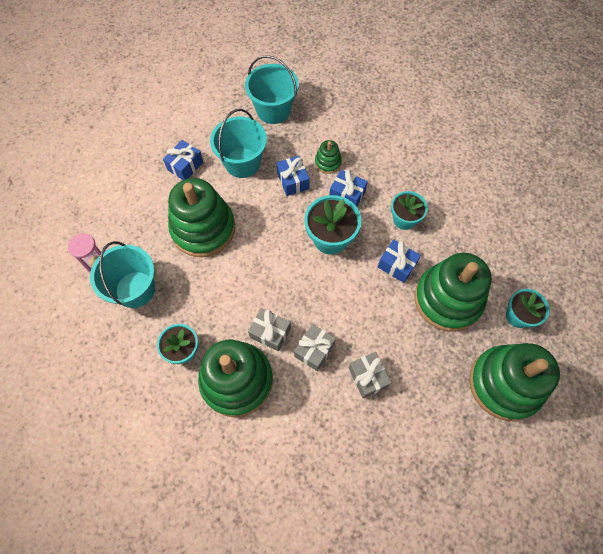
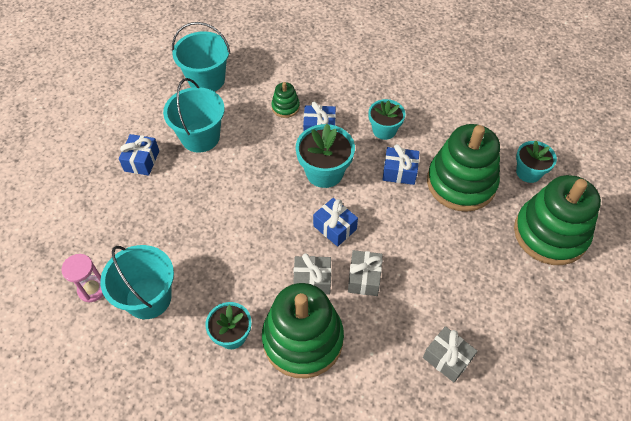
camera: 25 degrees left, 10 degrees down
(203, 229) = (192, 212): green stacking toy -> none
(293, 181) = (260, 135): blue gift -> blue gift (335, 227)
(367, 377) = (427, 281): grey gift -> grey gift (447, 358)

